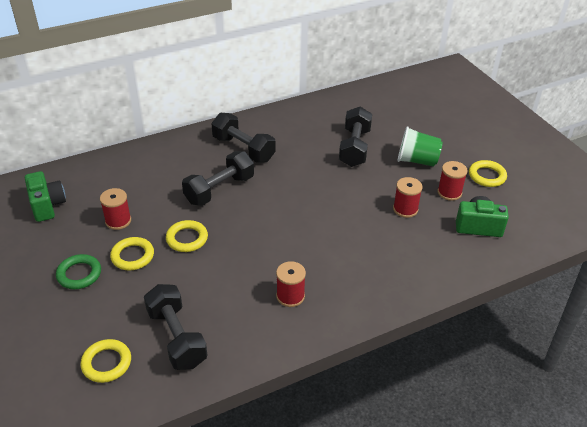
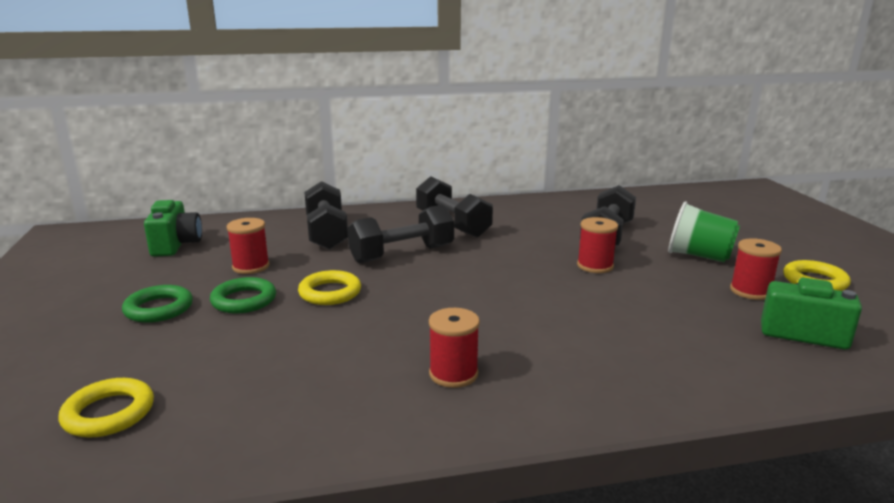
camera: 15 degrees right, 20 degrees down
(132, 256) = (244, 300): yellow ring -> green ring
(176, 338) = (240, 398): black dumbbell -> black dumbbell (326, 233)
(405, 209) = (674, 300): red spool -> red spool (595, 266)

